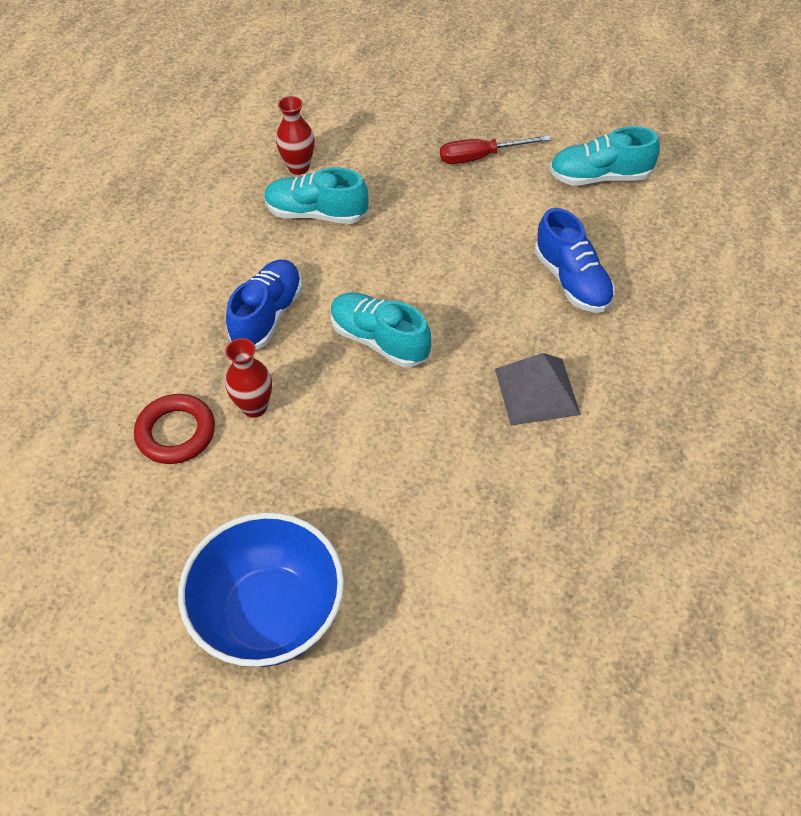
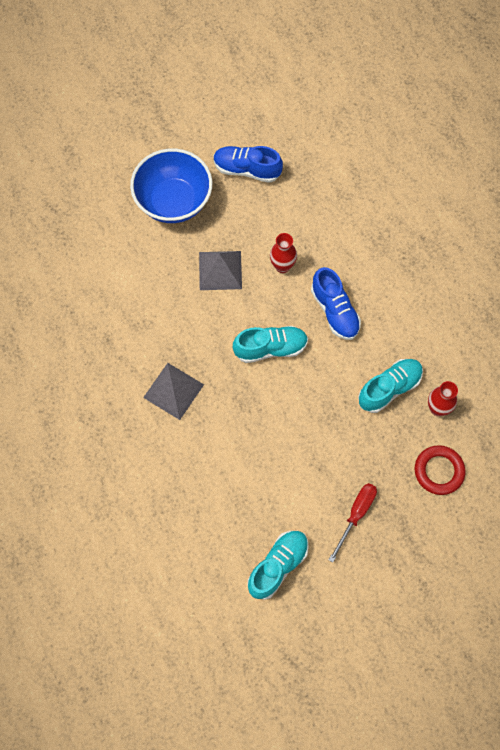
camera: 130 degrees right, 15 degrees up
(176, 433) = (298, 226): red ring -> red ring (439, 471)
(326, 469) = (220, 270): none -> grey pyramid
(572, 281) = (220, 473): blue shoe -> blue shoe (247, 170)

